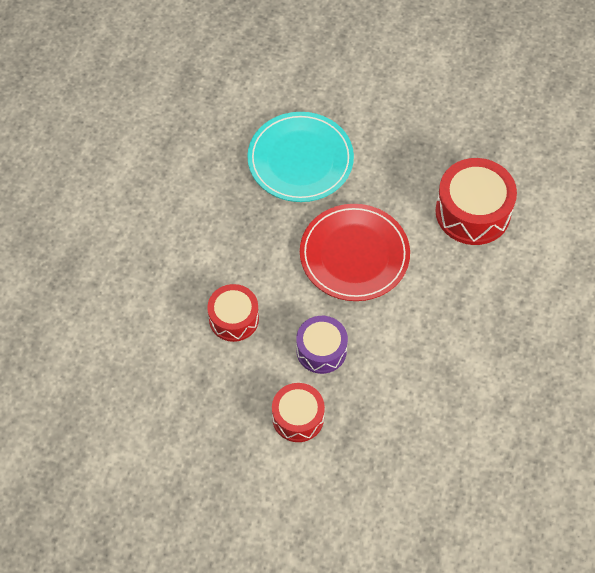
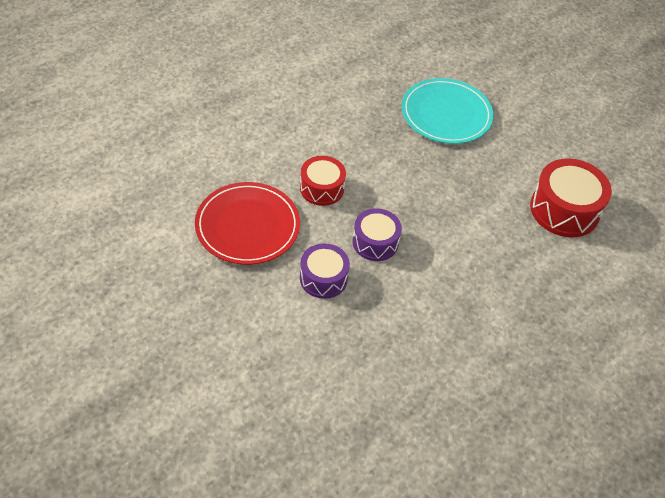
camera: 25 degrees right, 10 degrees down
(298, 417) = (323, 278): red drum -> purple drum
(354, 255) = (446, 192): red plate -> red plate (247, 226)

